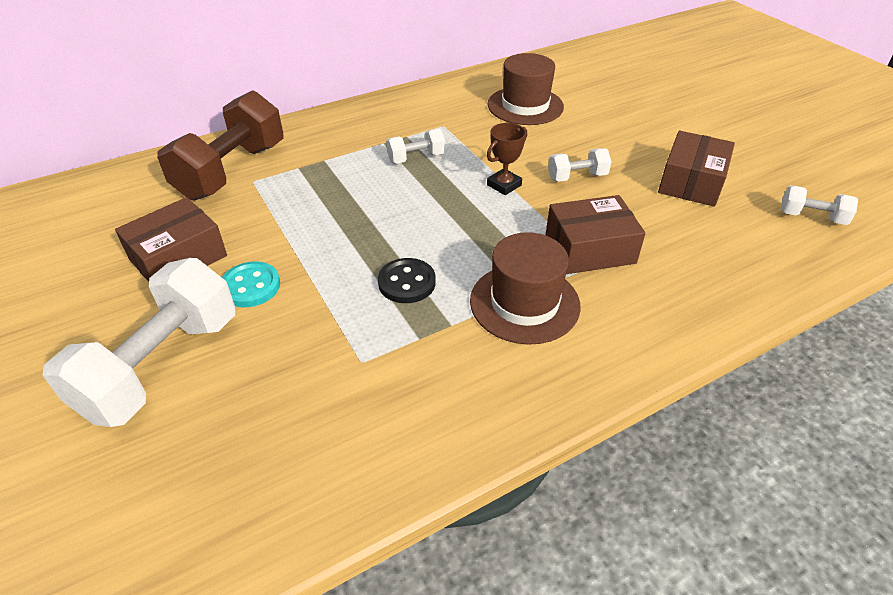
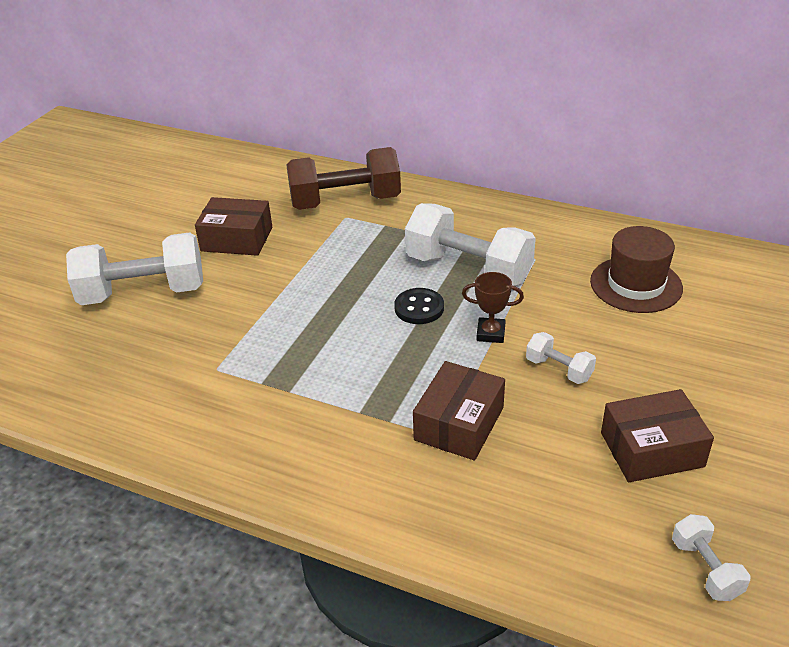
camera: 55 degrees right, 5 degrees down
(250, 286) = (239, 282): turquoise button -> none
(407, 282) = (312, 346): black button -> black button (419, 308)
(416, 158) = (468, 269): white dumbbell -> white dumbbell, size x2.14
(524, 303) = (350, 417): brown hat -> none
(589, 249) = (459, 424): brown box -> brown box turned 75 degrees clockwise

